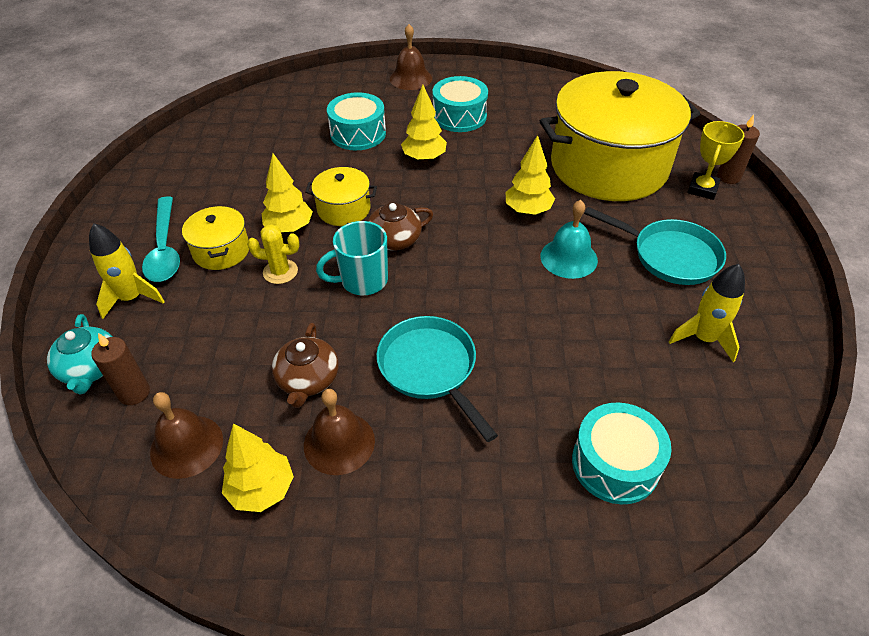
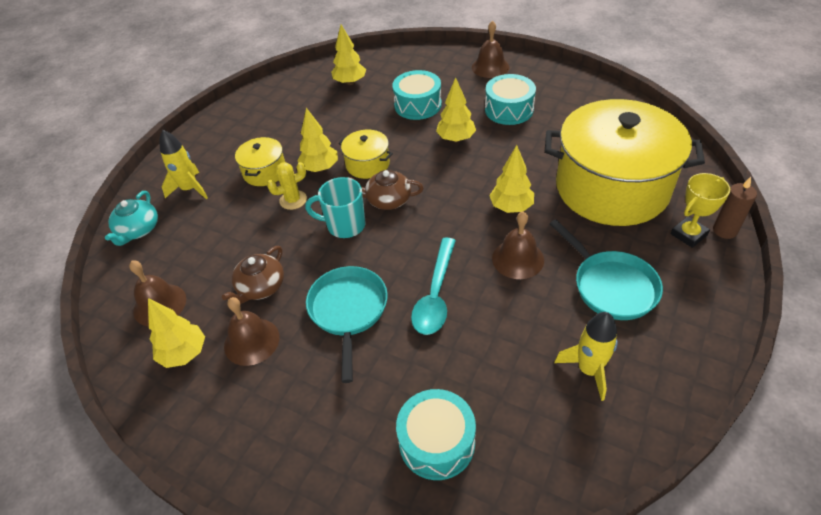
camera: 30 degrees right, 0 degrees up
(134, 393) = (152, 256): brown candle -> none
(164, 249) = (230, 159): turquoise spoon -> turquoise spoon (435, 295)
(261, 127) = (350, 82): none -> yellow tree
(280, 272) = (293, 200): yellow cactus -> yellow cactus turned 60 degrees counterclockwise
(569, 258) = (518, 259): turquoise bell -> brown bell

